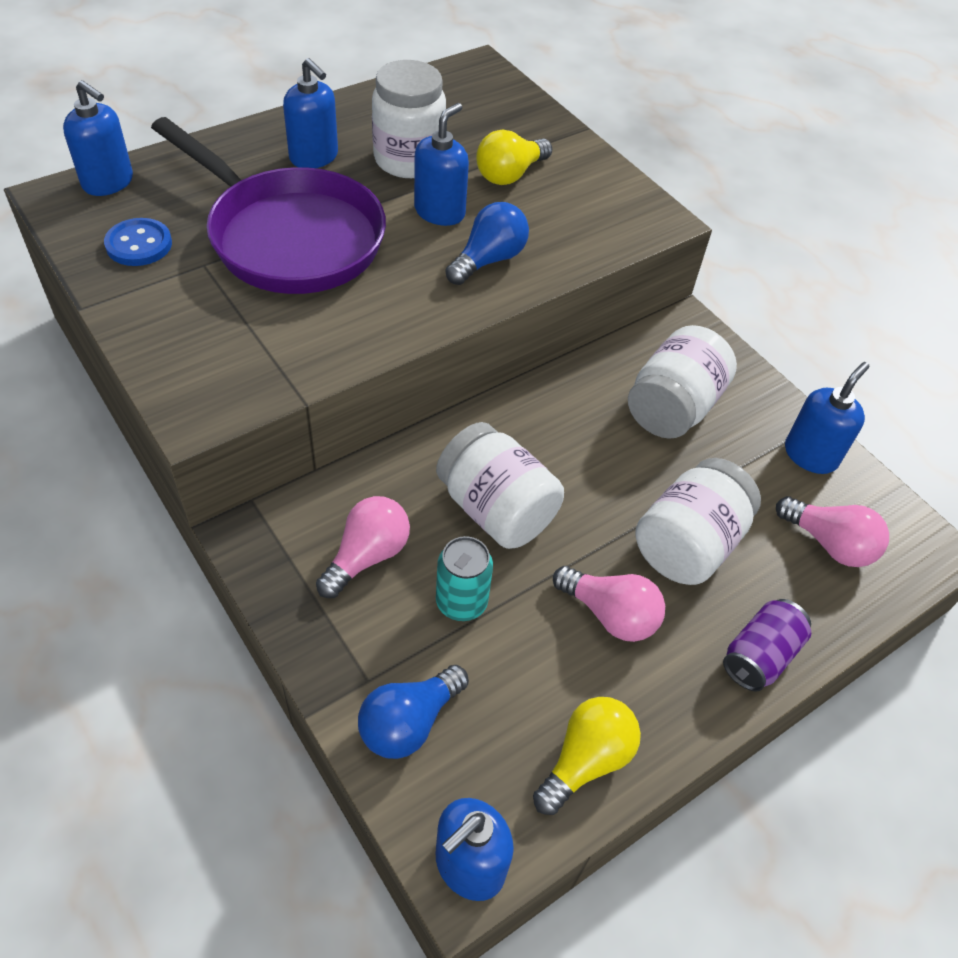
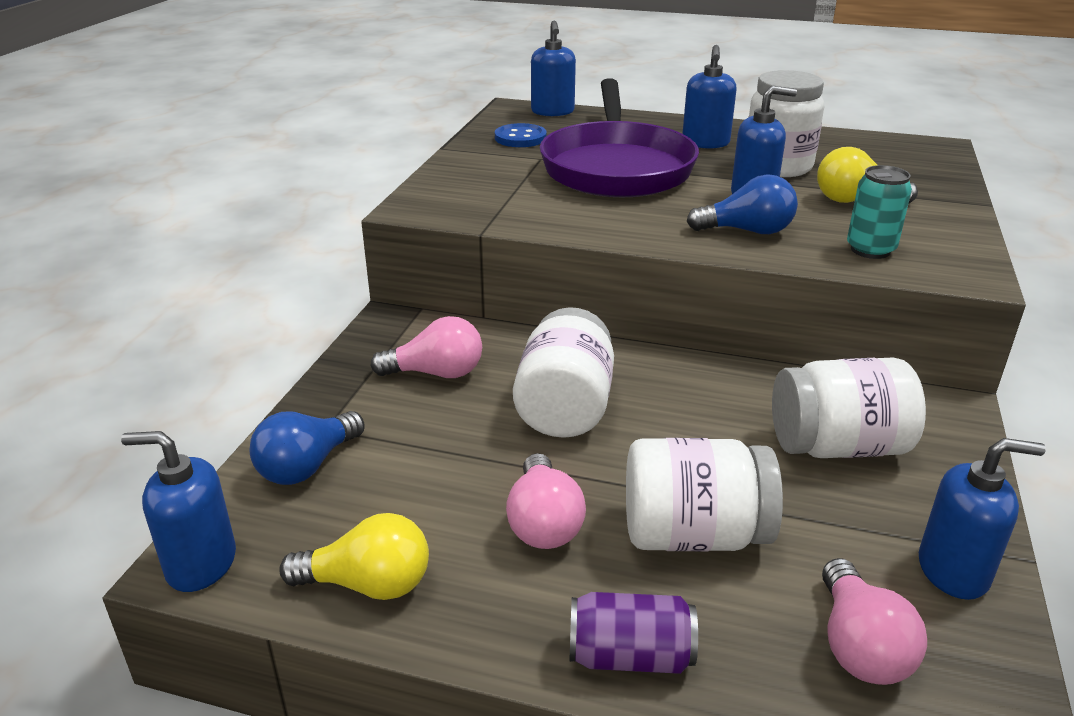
camera: 55 degrees right, 20 degrees down
(409, 722) = (307, 466): blue light bulb -> blue light bulb turned 60 degrees counterclockwise
(461, 602) = (450, 435): turquoise can -> turquoise can (870, 250)

